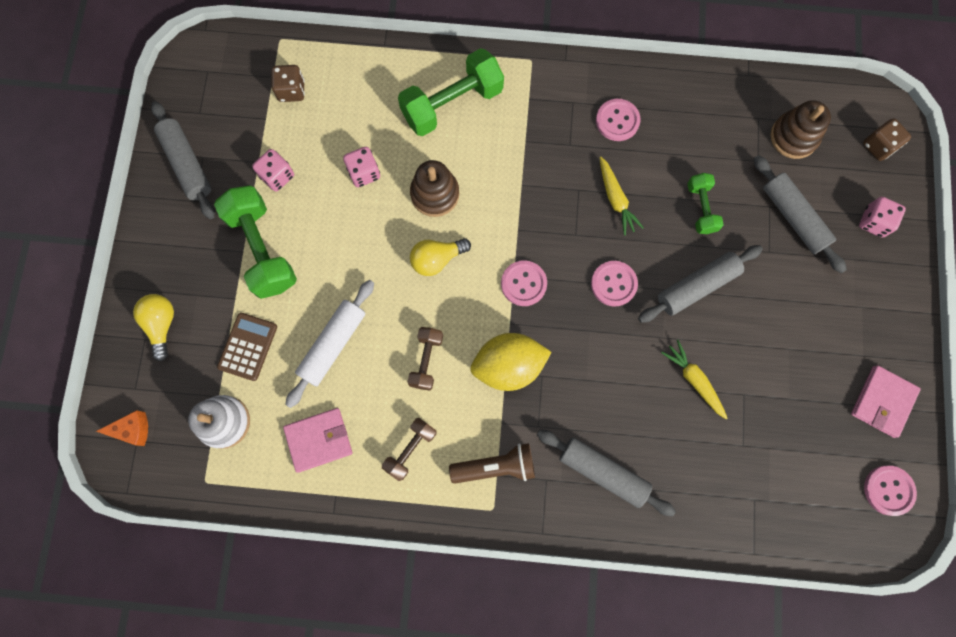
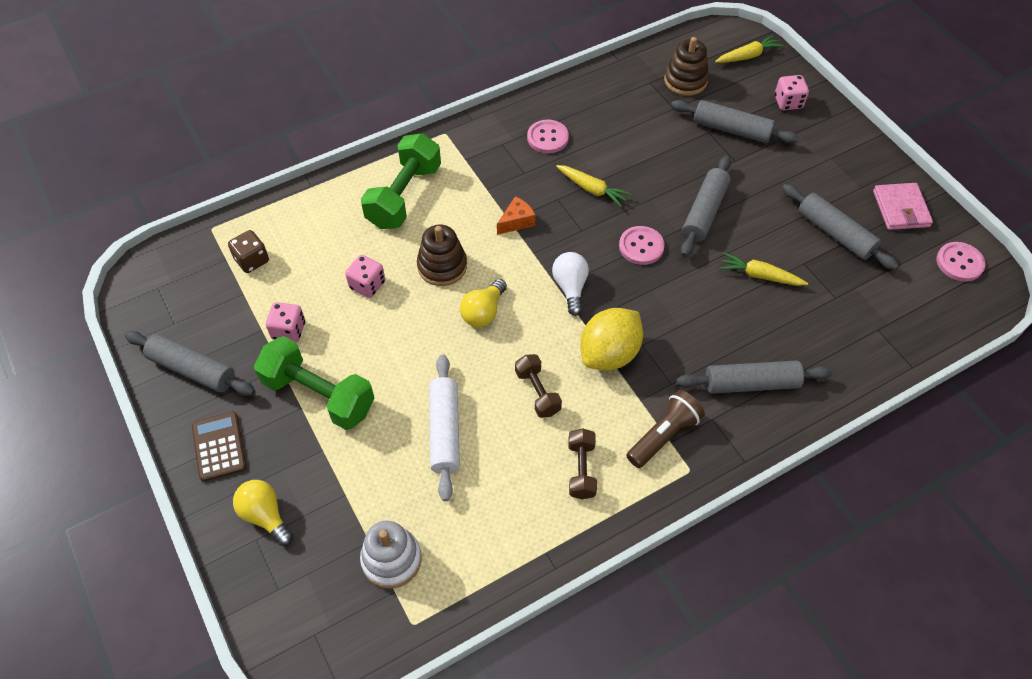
camera: 35 degrees left, 20 degrees down
(133, 429) = (303, 627): orange cheese -> orange cheese (516, 221)
(248, 346) = (365, 482): brown calculator -> brown calculator (219, 446)
(319, 440) = (493, 516): pink wallet -> none
(523, 284) = (570, 288): pink button -> white light bulb
(701, 208) = (661, 160): green dumbbell -> none
(798, 385) = (835, 233): none -> grey rolling pin
(878, 146) = (748, 56): brown dice -> yellow carrot

